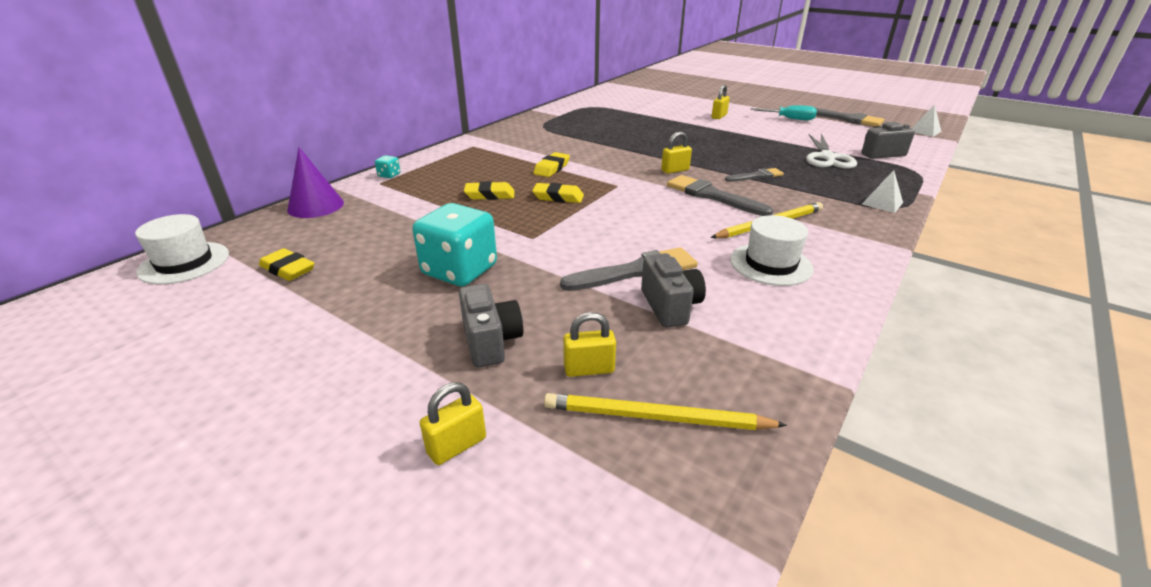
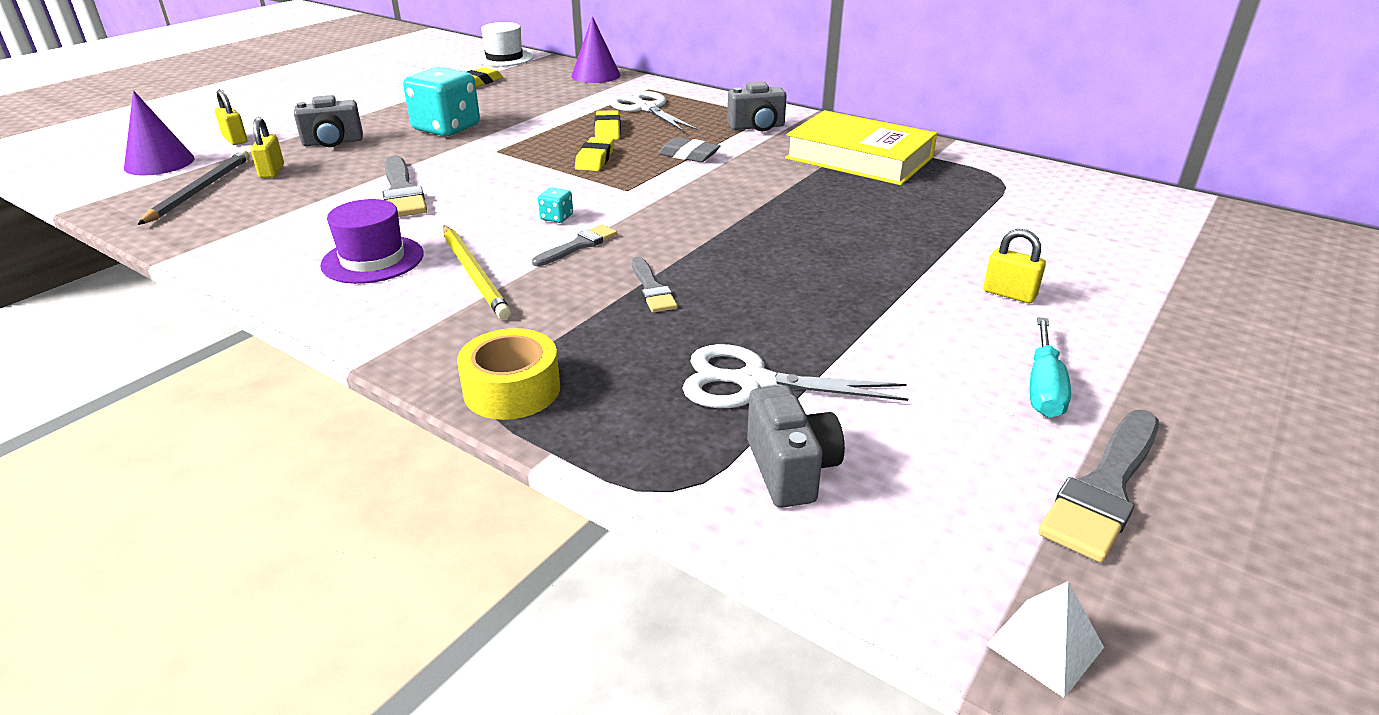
camera: 90 degrees right, 0 degrees up
(389, 175) = (669, 90): turquoise dice -> turquoise dice (556, 217)
(438, 182) = (646, 109): none -> white scissors
(552, 168) = (688, 155): yellow eraser -> grey eraser
(555, 510) = (159, 163): none -> purple cone
(560, 129) = (859, 158): none -> yellow book
(655, 417) = (200, 190): yellow pencil -> grey pencil
(670, 306) = (330, 202): grey camera -> grey camera (757, 127)
(675, 170) = (681, 228): yellow padlock -> none
(712, 196) = (578, 245): grey brush -> grey brush, size x0.60
(770, 264) = (373, 259): white hat -> purple hat
(882, 203) = (512, 390): white pyramid -> yellow tape

